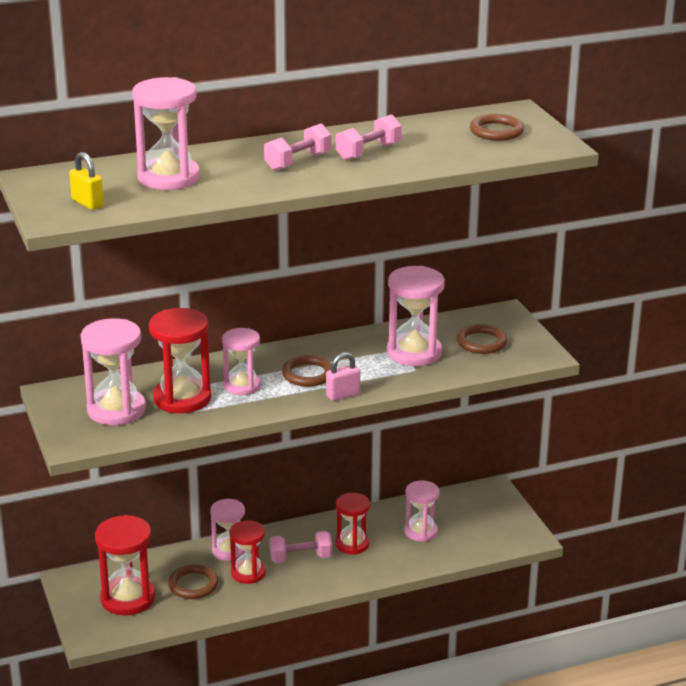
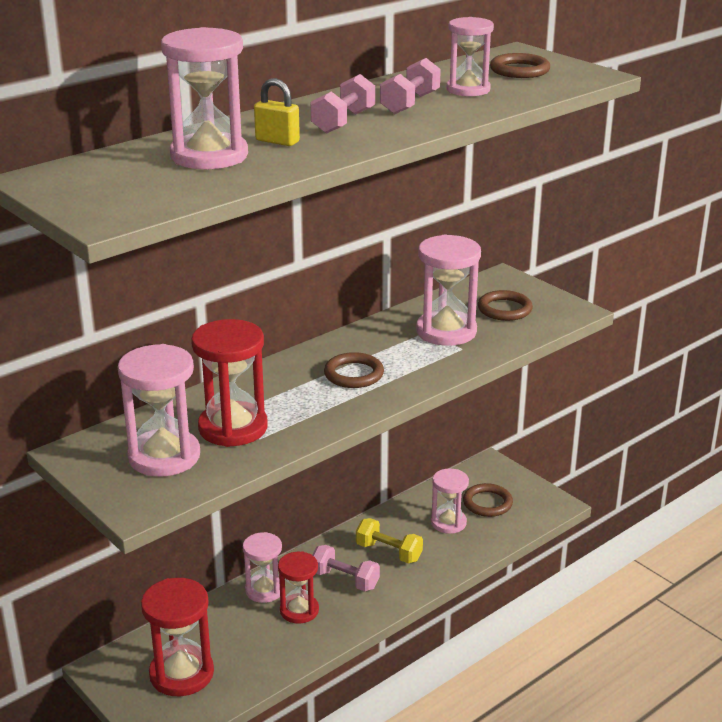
camera: 20 degrees left, 0 degrees up
(87, 203) = (133, 195): yellow padlock -> yellow padlock (277, 141)
(193, 585) = (247, 639): brown ring -> brown ring (487, 503)
(242, 386) = (291, 400): pink hourglass -> pink hourglass (468, 90)
(300, 558) = (345, 580): pink dumbbell -> pink dumbbell turned 60 degrees clockwise
(343, 395) = (407, 389): pink padlock -> none
(352, 544) = (389, 552): red hourglass -> yellow dumbbell

